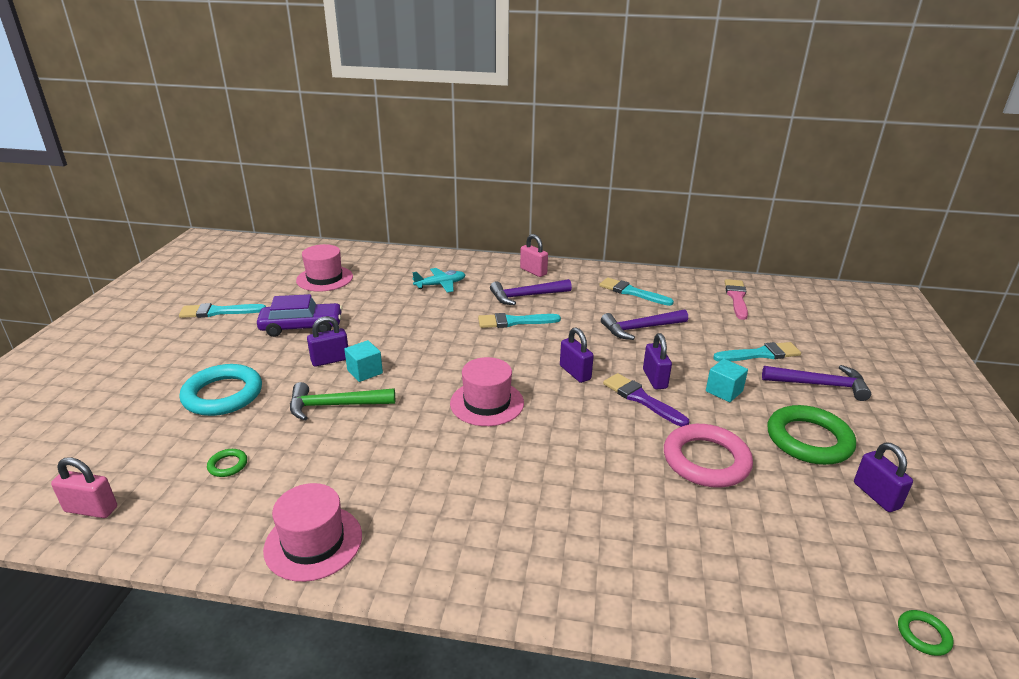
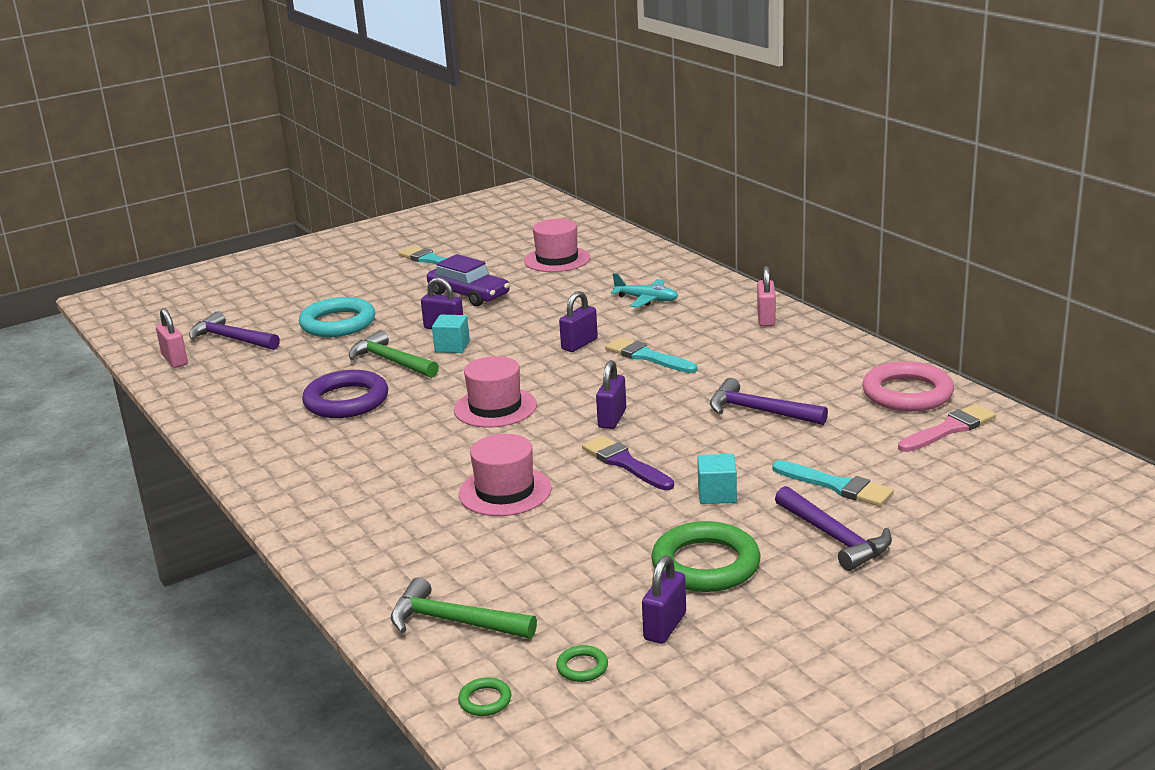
camera: 50 degrees right, 5 degrees down
(228, 465) = (271, 369): green ring -> green ring (582, 667)
(313, 542) = (243, 434): pink hat -> pink hat (505, 491)
(358, 457) = (346, 401): none -> purple ring
(526, 296) = (707, 339): purple hammer -> purple hammer (231, 339)
(632, 292) = (831, 376): turquoise brush -> none
(641, 399) = (625, 463): purple brush -> purple brush turned 45 degrees counterclockwise
(655, 379) = (673, 455): purple padlock -> purple padlock (579, 344)
(706, 460) = (577, 527): pink ring -> pink ring (907, 393)
(787, 588) = (454, 622): none -> green hammer

